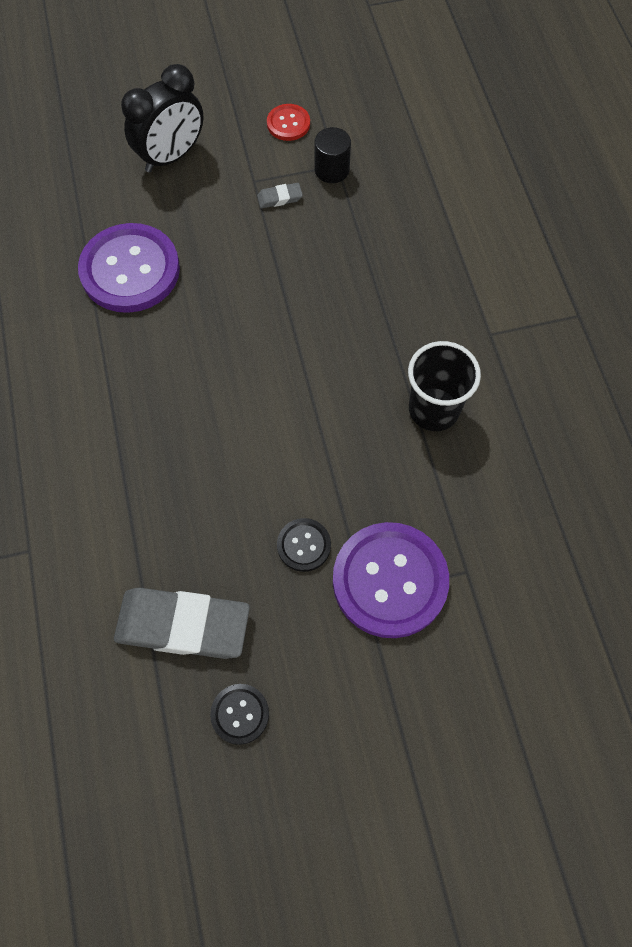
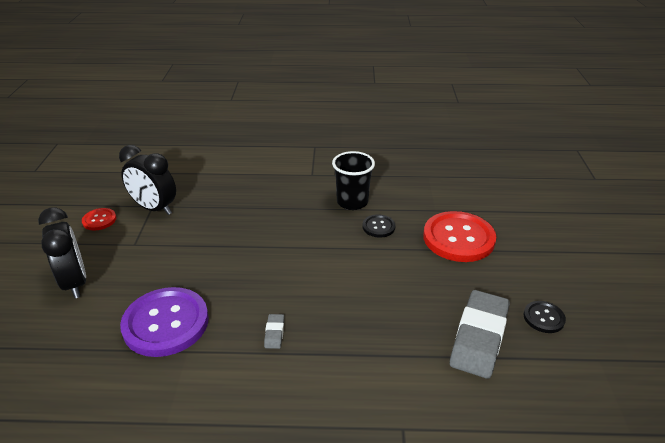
camera: 75 degrees left, 30 degrees down
(279, 198) = (159, 234): grey eraser -> grey eraser (274, 333)
(304, 545) = (429, 269): black button -> black button (378, 227)
(332, 170) = (154, 208): black cylinder -> black clock
(390, 581) = (458, 238): purple button -> red button

